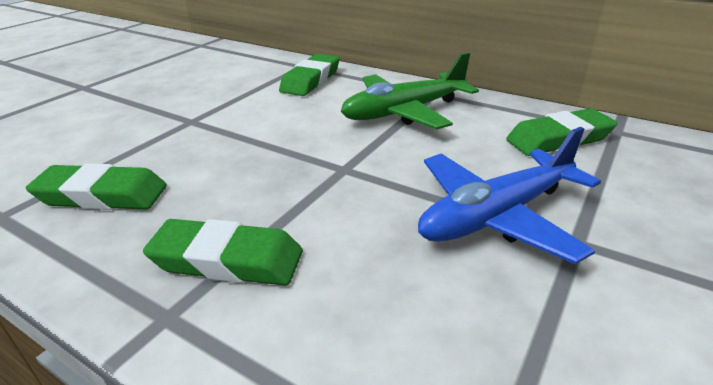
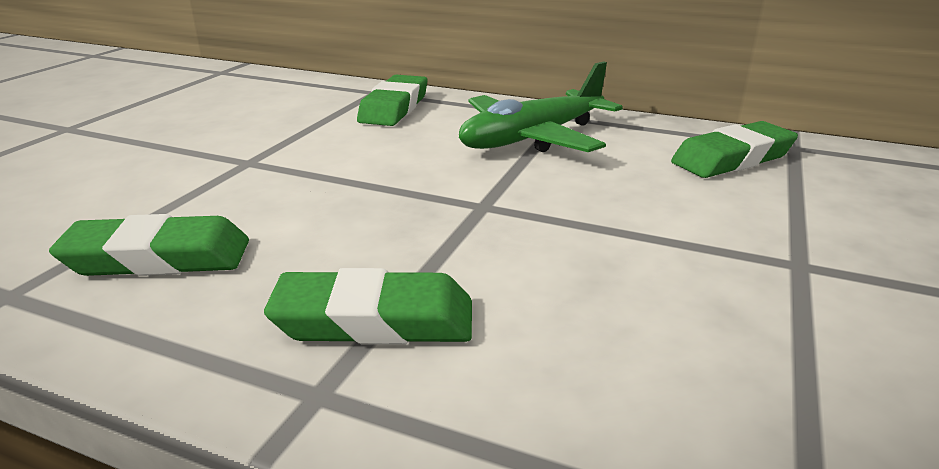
camera: 10 degrees left, 5 degrees down
(496, 216) = (695, 244): blue plane -> none

